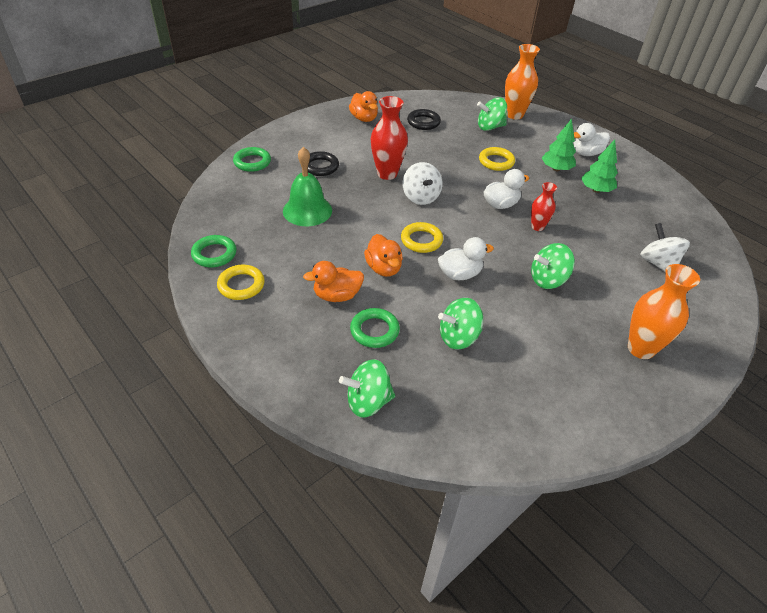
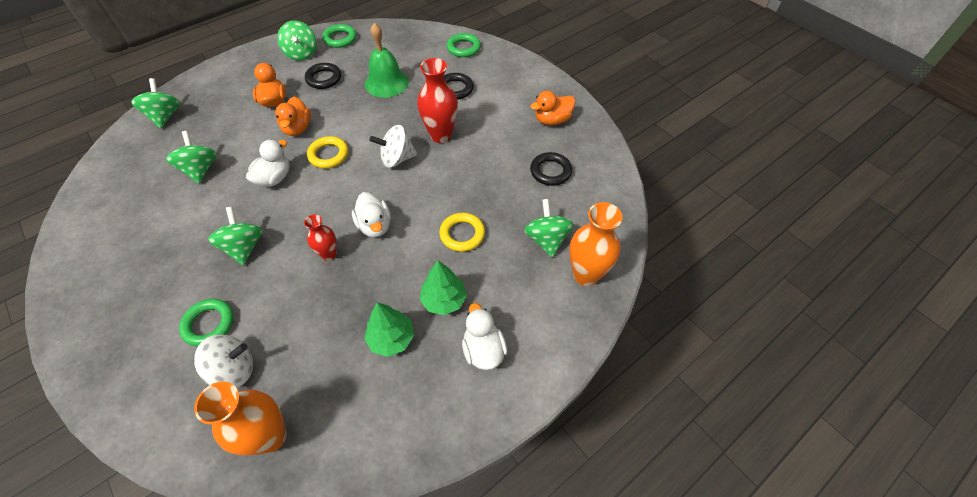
camera: 95 degrees right, 10 degrees up
(241, 285) = (301, 53): yellow ring -> green spinning top
(296, 258) = (324, 78): none -> black ring
(374, 331) = (228, 121): green ring -> green ring (209, 324)
(383, 268) = (297, 128): orange duck -> orange duck turned 75 degrees counterclockwise
(459, 274) = (274, 178): white duck -> white duck turned 135 degrees counterclockwise
(641, 349) = (125, 307): orange vase -> orange vase (271, 437)

